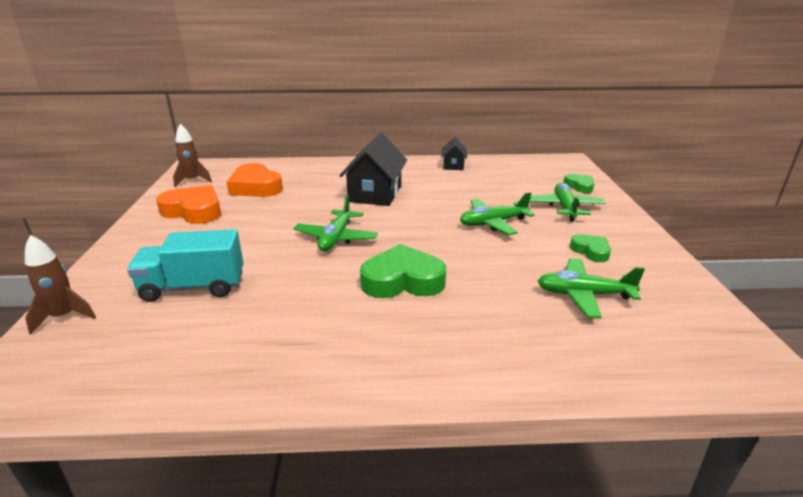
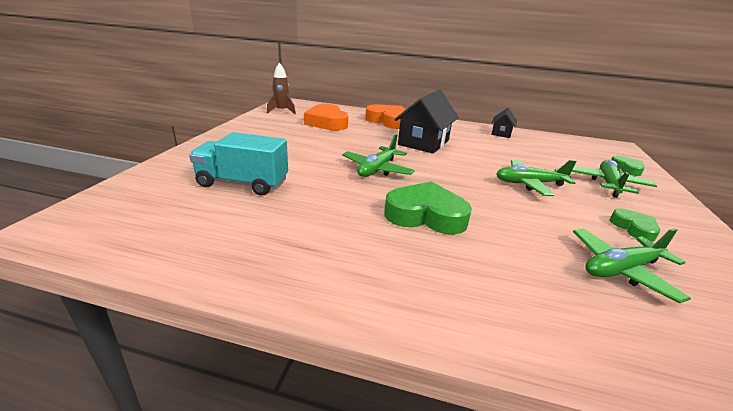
camera: 15 degrees right, 0 degrees up
(64, 317) = (136, 184): brown rocket -> none
(193, 211) = (272, 130): orange heart -> orange heart (388, 121)
(584, 295) = (621, 270): green plane -> green plane turned 45 degrees counterclockwise

